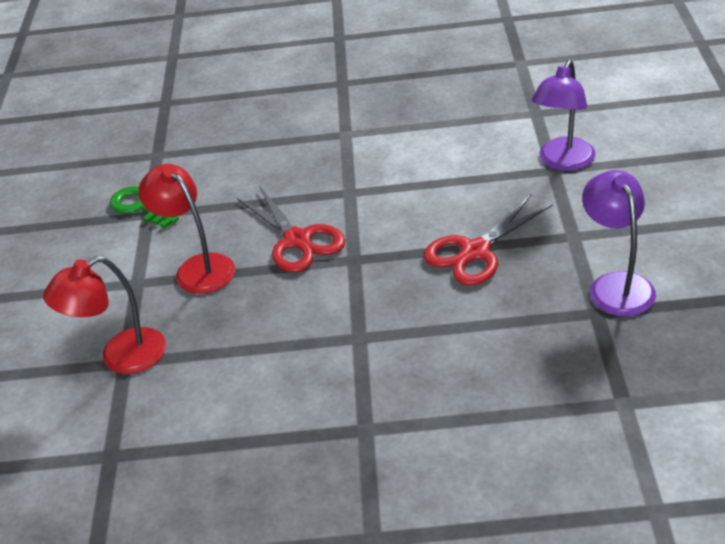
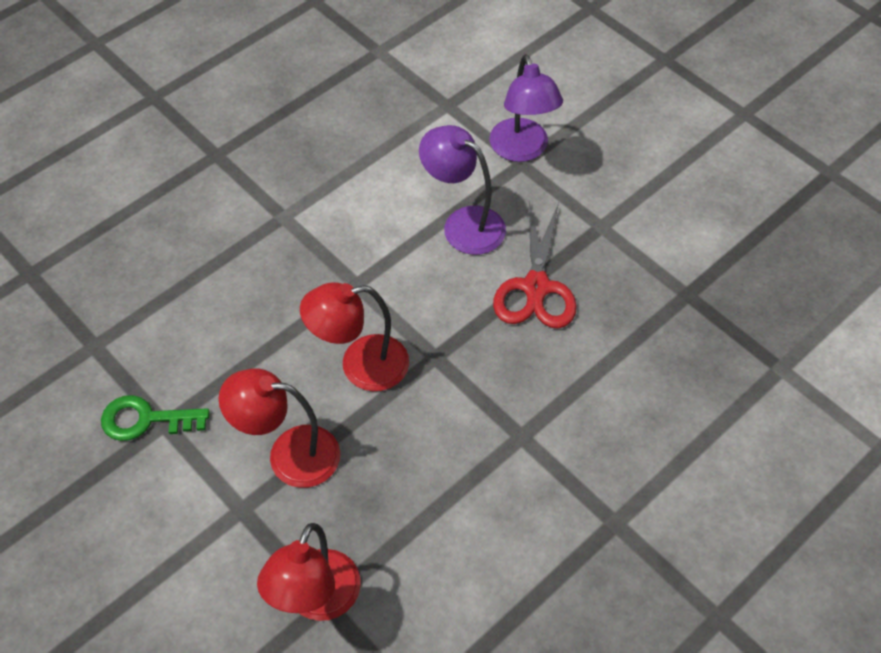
camera: 45 degrees left, 15 degrees up
(298, 240) = (360, 366): red scissors -> red lamp
(616, 285) = (678, 258): purple lamp -> purple lamp (463, 224)

